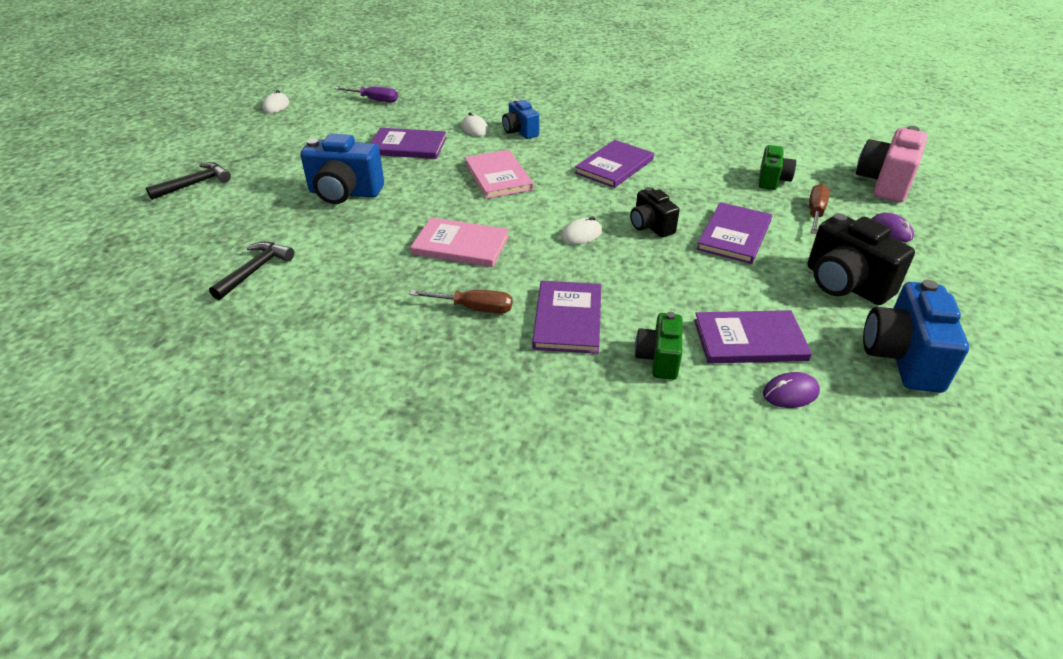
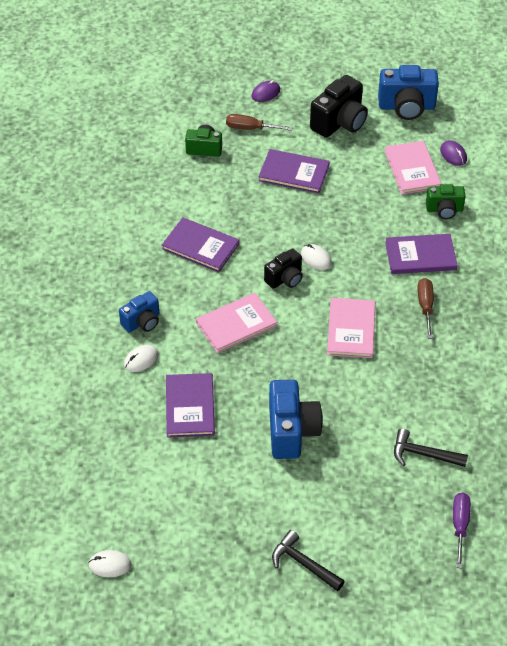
camera: 100 degrees left, 10 degrees up
(374, 100) = (80, 468): purple screwdriver -> purple screwdriver (460, 526)
(650, 226) = (294, 219): black camera -> black camera (285, 279)
(749, 340) = (412, 169): purple book -> pink book
(884, 183) = (196, 87): pink camera -> none

